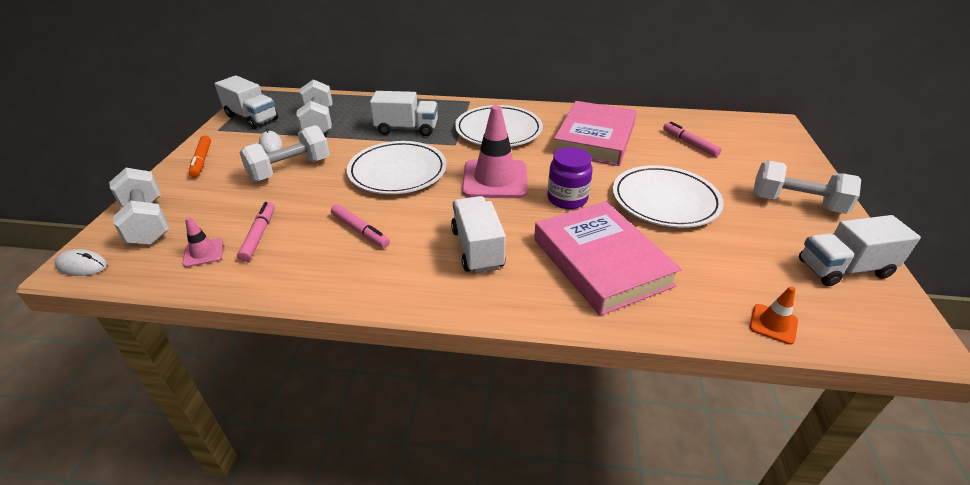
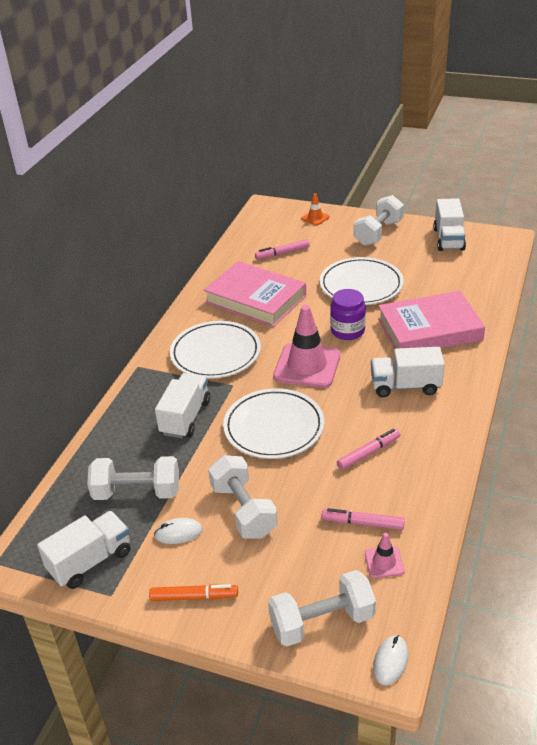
camera: 75 degrees left, 0 degrees up
(773, 324) = (493, 278): orange traffic cone -> orange traffic cone (315, 218)

